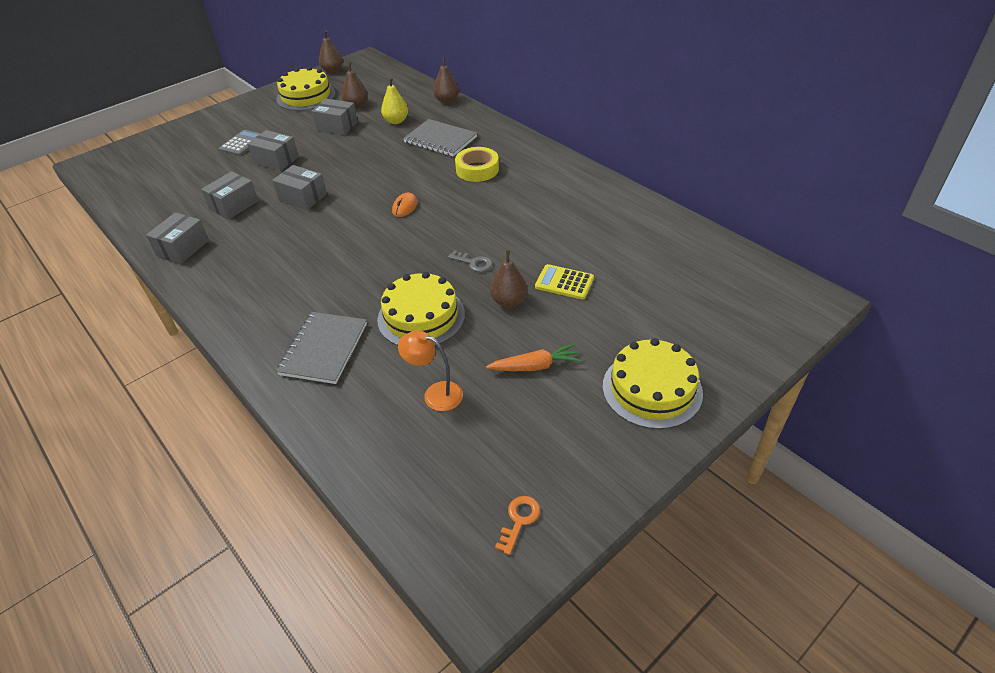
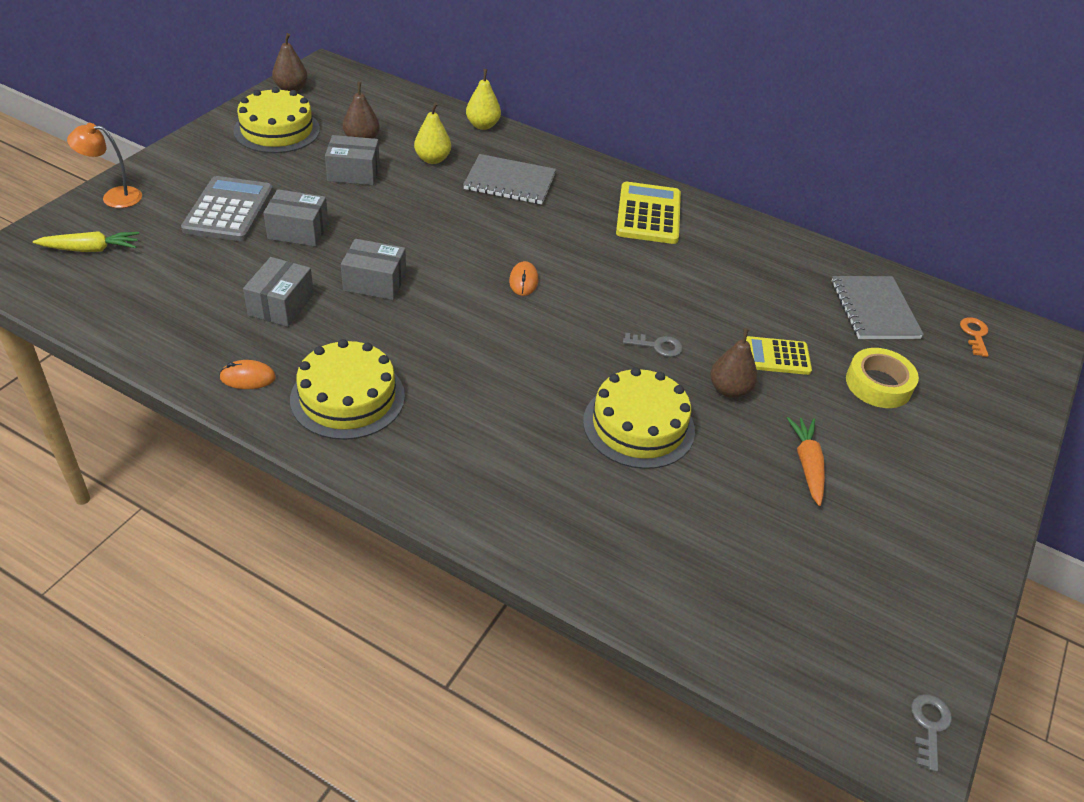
camera: 25 degrees left, 0 degrees up
(146, 160) = (90, 249): none -> yellow carrot
(183, 248) = (248, 378): grey box -> orange mouse
(242, 143) = (229, 210): grey calculator -> grey calculator, size x1.60
(324, 349) = (545, 488): grey notebook -> grey notebook (874, 310)
(435, 394) = (717, 520): orange lamp -> orange lamp (114, 197)
(447, 101) = (483, 125): brown pear -> yellow pear
(477, 169) = (583, 220): yellow tape -> yellow tape (878, 384)
(503, 587) = (929, 726): none -> grey key
(519, 520) = (900, 648): orange key -> orange key (974, 334)
(530, 170) = (648, 214): none -> yellow calculator
(535, 366) = (807, 465): orange carrot -> orange carrot turned 60 degrees counterclockwise
(652, 389) = (943, 469): yellow cake -> yellow cake (347, 397)

